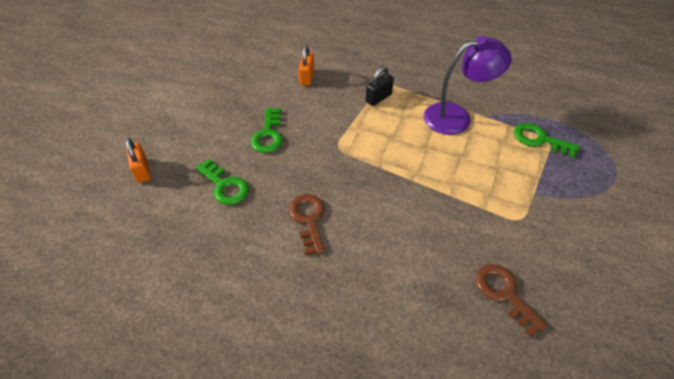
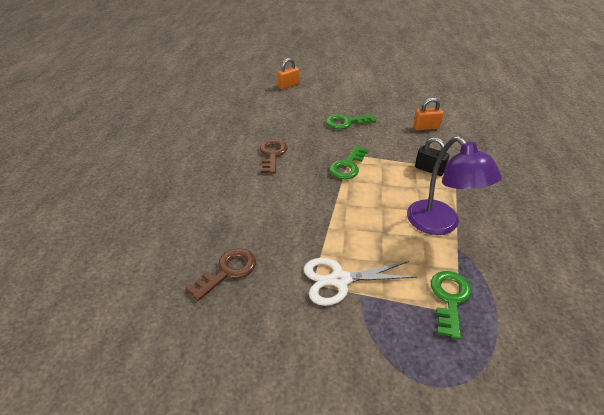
camera: 75 degrees right, 10 degrees down
(225, 186) = (289, 115): green key -> green key (347, 166)
(308, 219) = (272, 154): brown key -> brown key turned 60 degrees counterclockwise
(518, 203) = (339, 280): none -> white scissors

